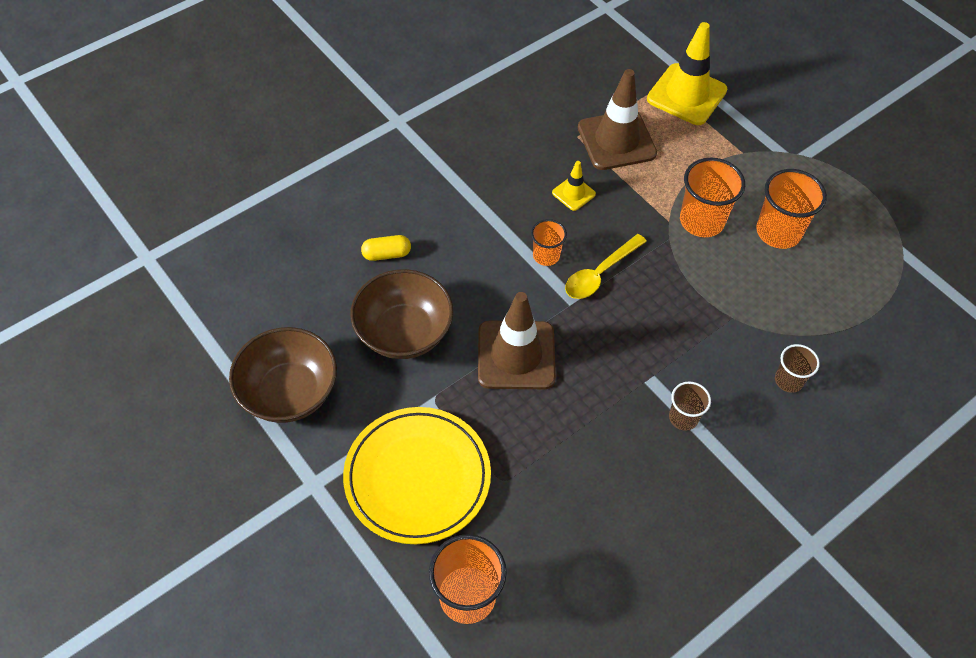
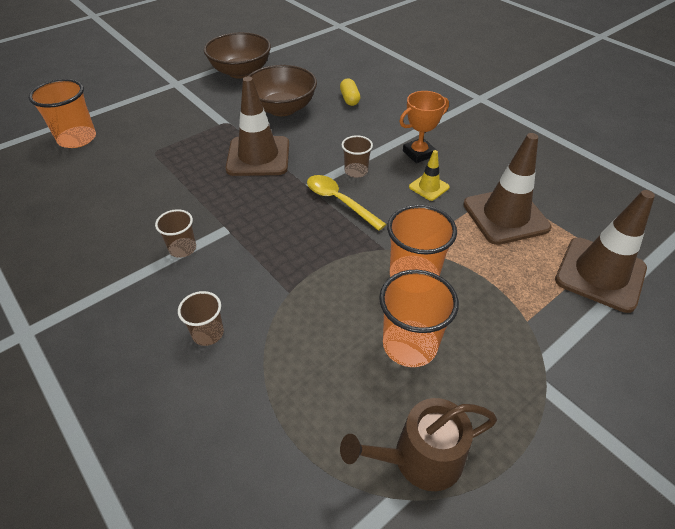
camera: 90 degrees right, 10 degrees down
(417, 477) = (168, 118): yellow plate -> none
(513, 195) = (418, 153): none -> orange trophy
(546, 255) = (356, 171): orange cup -> brown cup
(686, 95) = (600, 274): yellow traffic cone -> brown traffic cone
(873, 237) = (420, 458): none -> brown watering can

